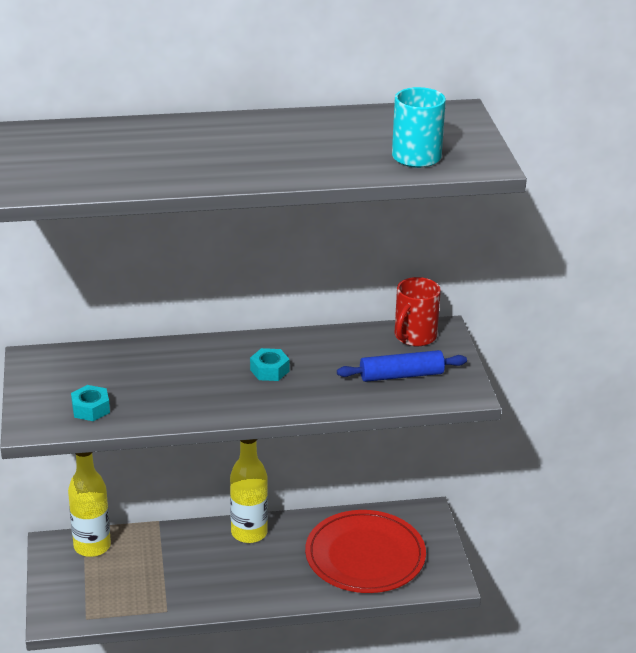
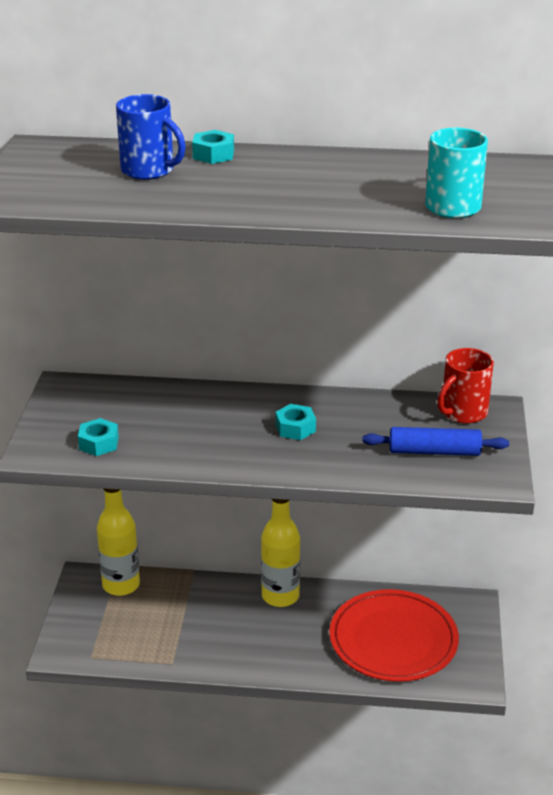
camera: 15 degrees right, 0 degrees up
(129, 148) = (149, 170): none -> blue mug
(180, 126) = (213, 154): none -> turquoise nut

